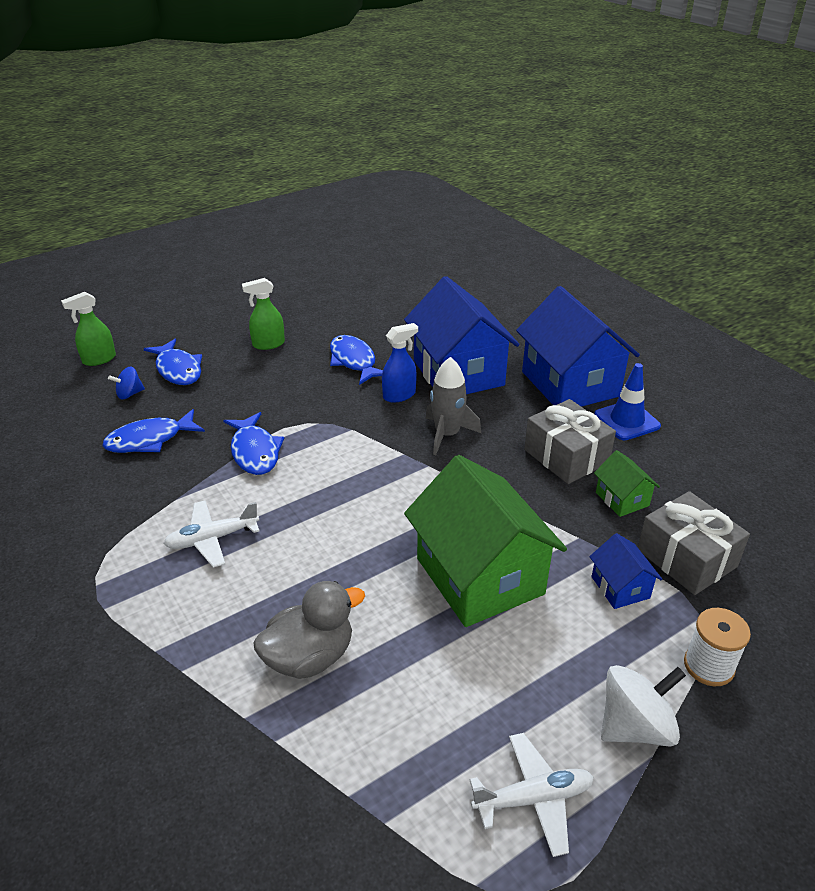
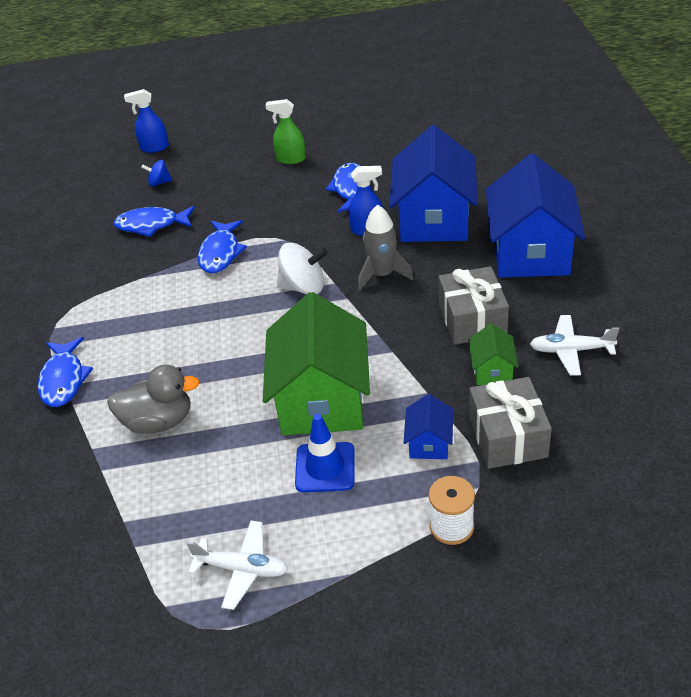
camera: 30 degrees right, 5 degrees up
(99, 359) = (154, 148): green spray bottle -> blue spray bottle
(178, 370) = (207, 169): blue fish -> blue fish (63, 380)
(212, 539) = (148, 315): white plane -> white plane (571, 350)
(626, 420) = (556, 300): blue traffic cone -> blue traffic cone (325, 467)
(635, 726) = (355, 549): white spinning top -> white spinning top (303, 287)

